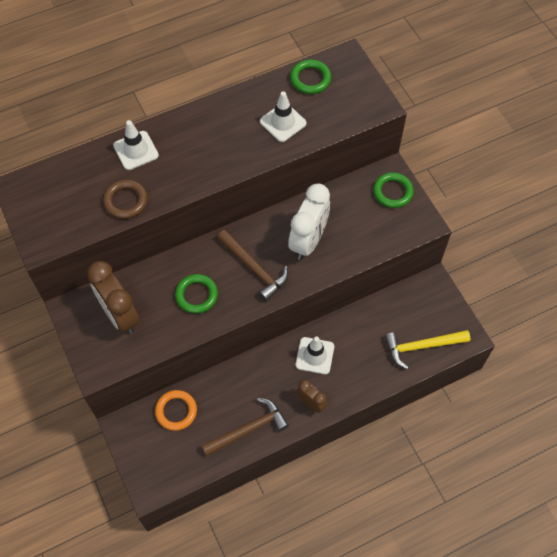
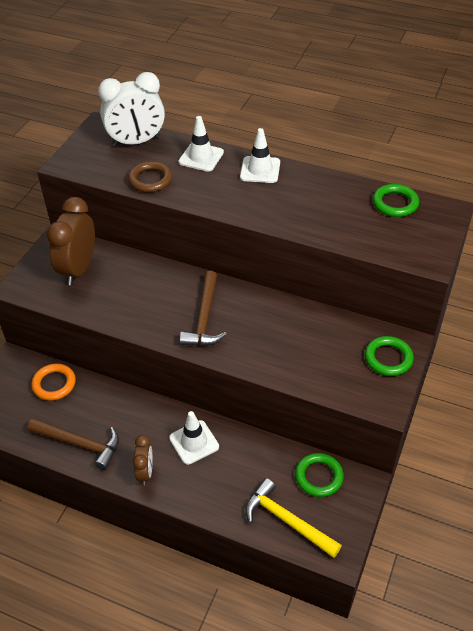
camera: 50 degrees right, 15 degrees down
(196, 295) = (141, 300): green ring -> green ring (319, 477)
(283, 122) = (331, 215): white traffic cone -> white traffic cone (260, 170)
(308, 241) = (270, 334): white clock -> white clock (136, 142)

